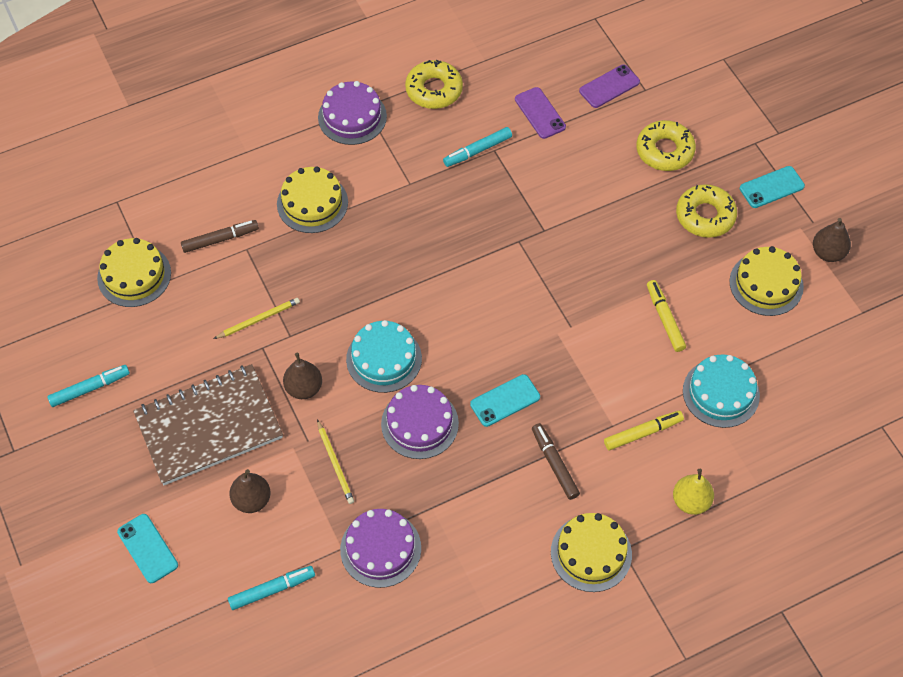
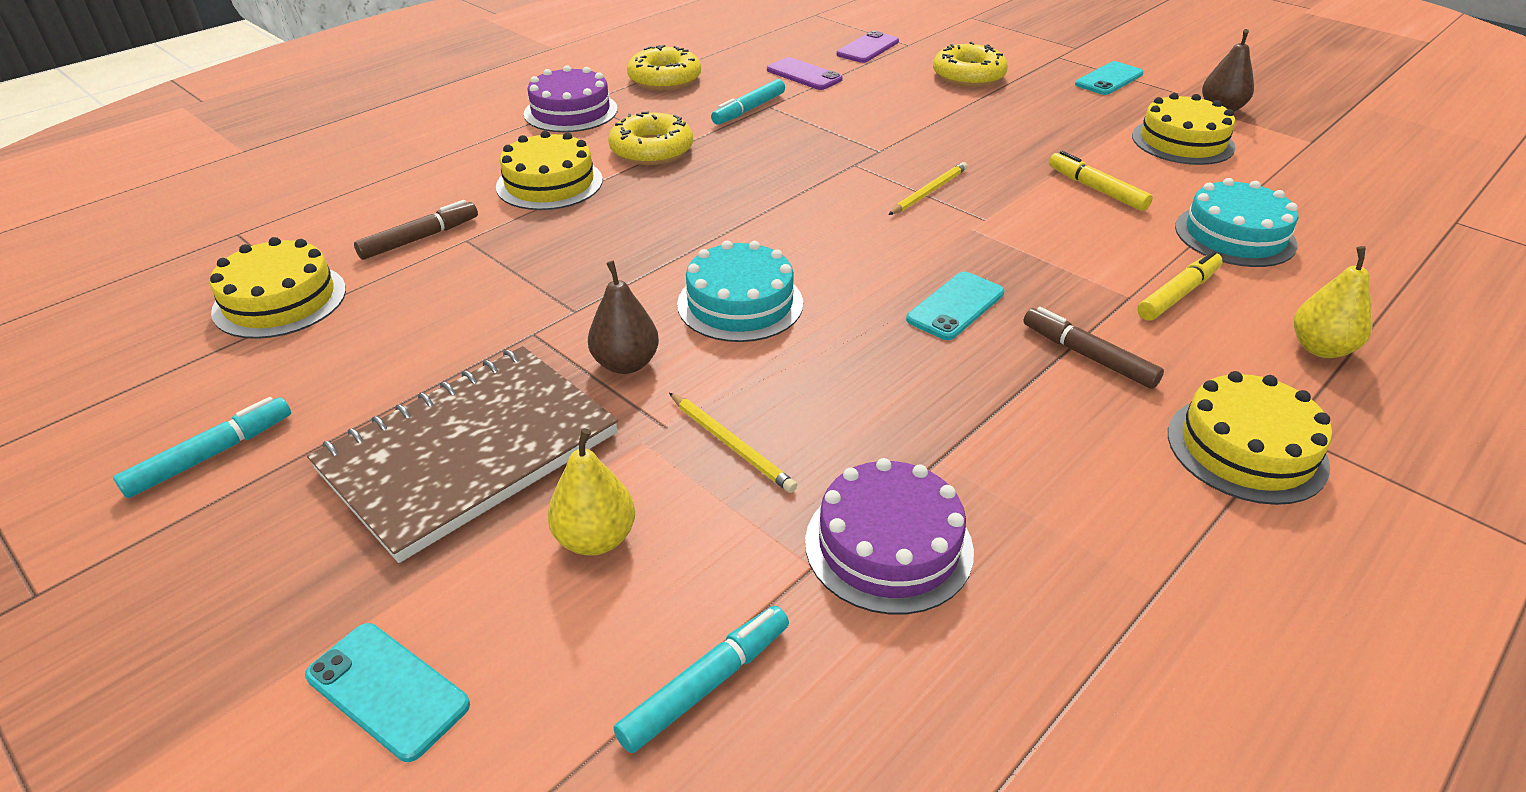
camera: 20 degrees left, 20 degrees down
(252, 500) = (596, 539): brown pear -> yellow pear
(258, 319) = (513, 305): yellow pencil -> yellow pencil (928, 192)
(419, 423) = (844, 360): purple cake -> none
(705, 216) = (1059, 108): yellow donut -> yellow donut (651, 150)

